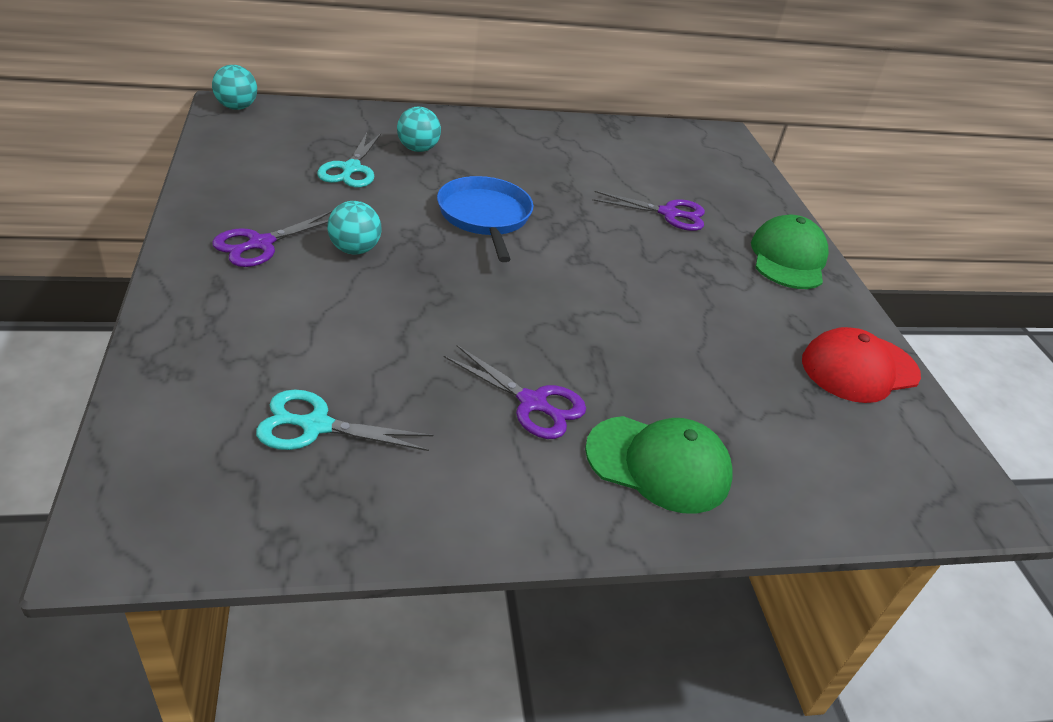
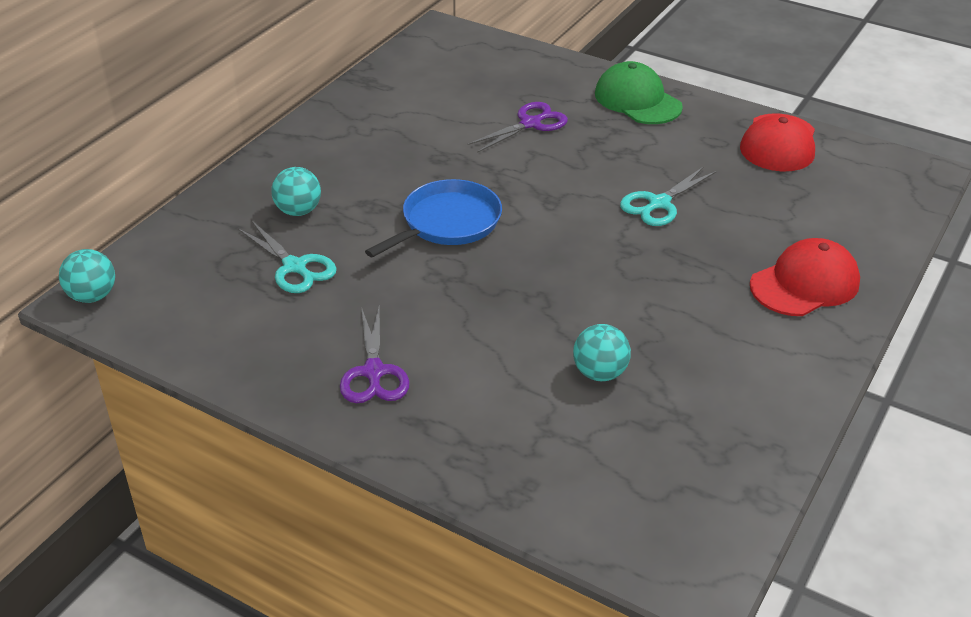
camera: 45 degrees left, 0 degrees up
(316, 426) = (649, 432): turquoise scissors -> turquoise scissors (659, 203)
(354, 249) = (432, 319): turquoise ball -> turquoise ball (599, 373)
(485, 217) = (447, 223): blue pan -> blue pan turned 105 degrees clockwise
(532, 403) = (704, 311): purple scissors -> none
(658, 464) = (805, 284): green cap -> red cap

